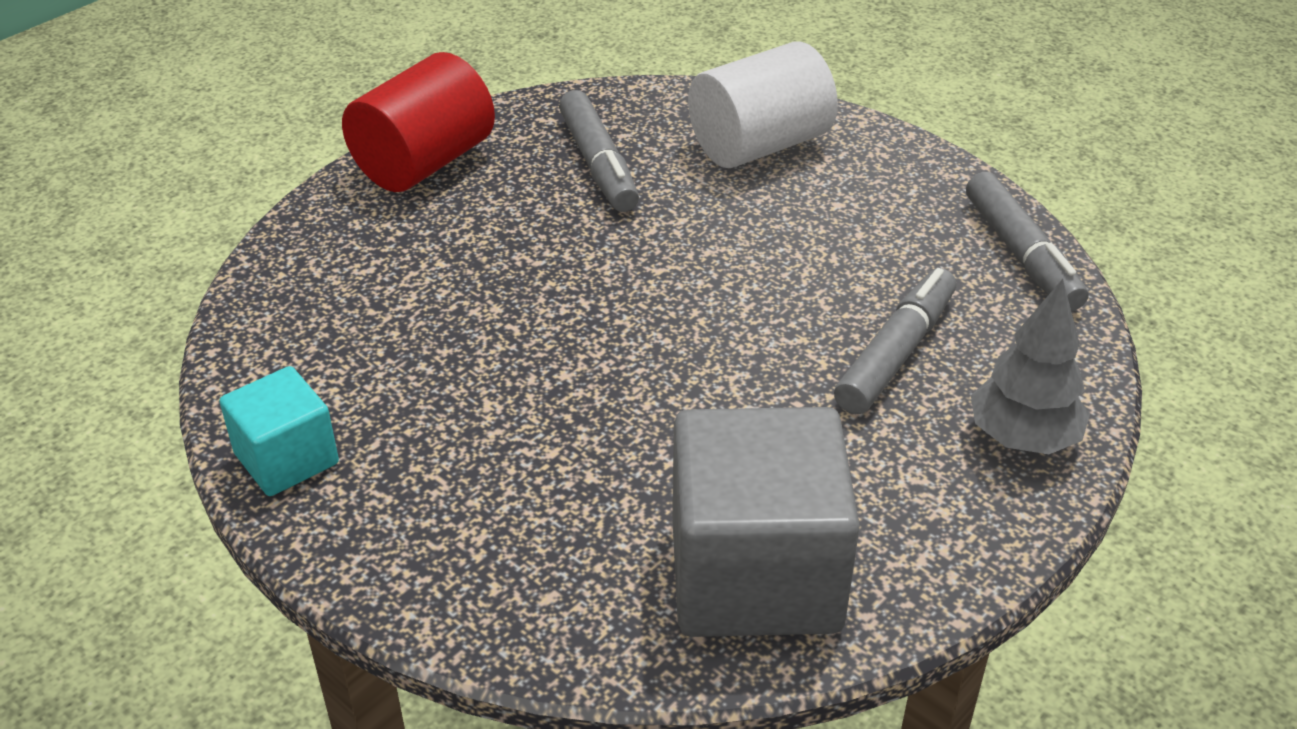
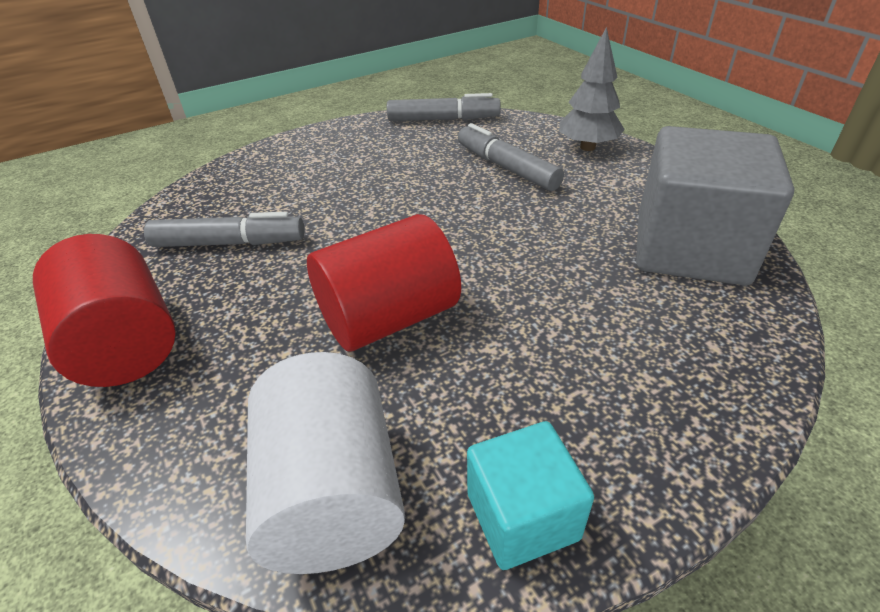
camera: 70 degrees left, 0 degrees up
(512, 318) = (389, 318): none -> red cylinder
(759, 145) = (275, 174): white cylinder -> white cylinder (333, 493)

